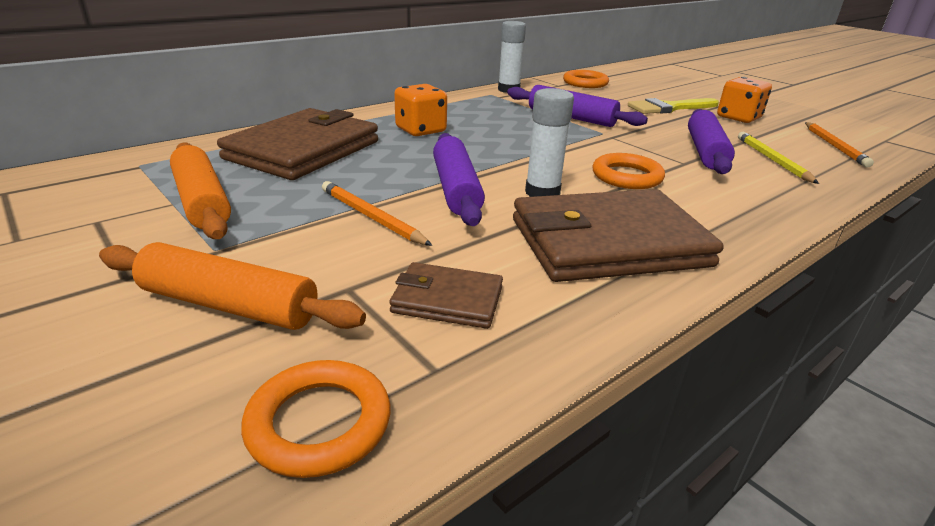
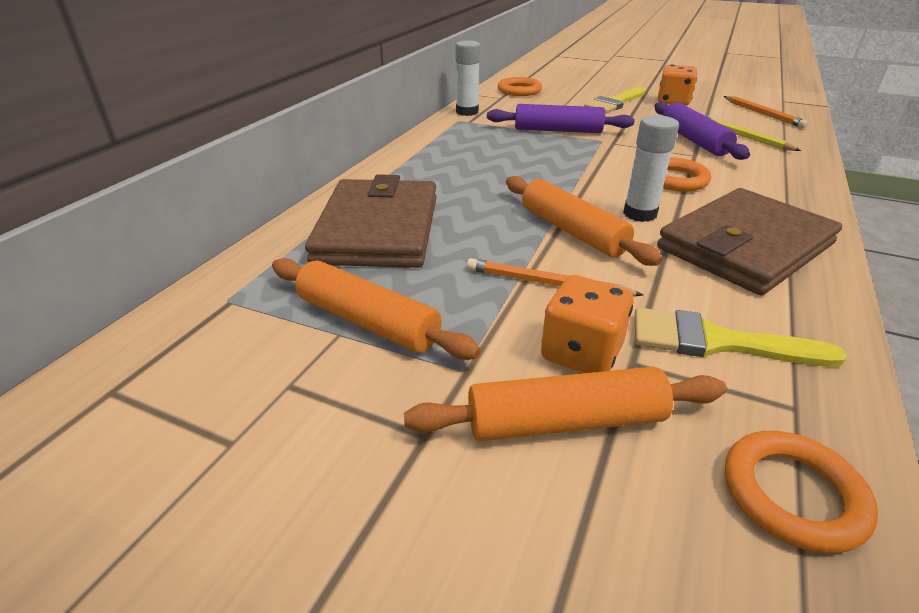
camera: 25 degrees left, 5 degrees up
(420, 130) = (454, 176): orange dice -> orange dice (581, 353)
(447, 300) = (716, 342): brown wallet -> yellow brush
(456, 189) = (572, 231): purple rolling pin -> orange rolling pin

